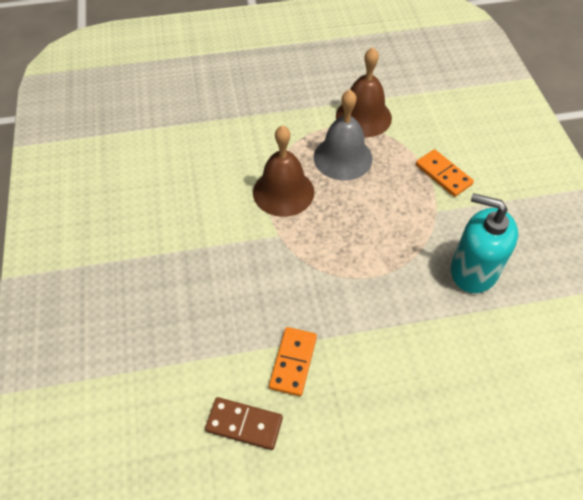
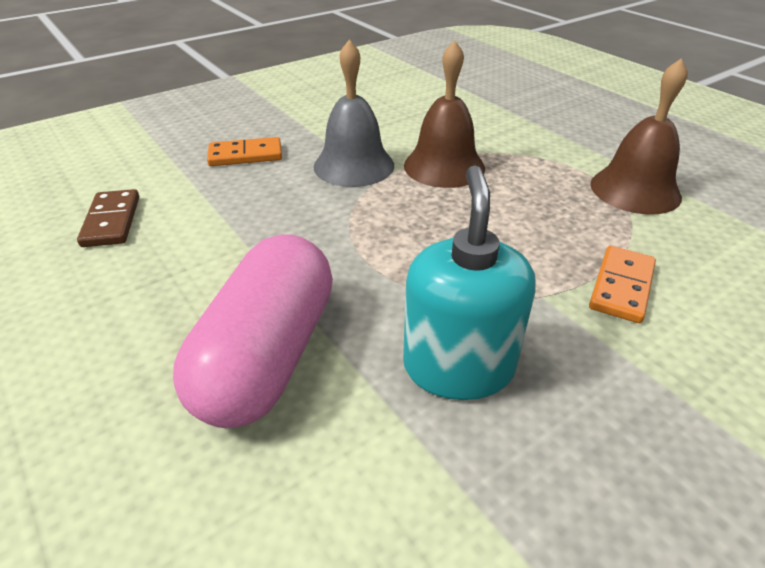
camera: 65 degrees right, 15 degrees down
(293, 362) = (203, 233): orange domino -> orange domino (245, 155)
(343, 157) = (544, 192): grey bell -> grey bell (354, 165)
(435, 353) = (267, 355): none -> pink capsule

